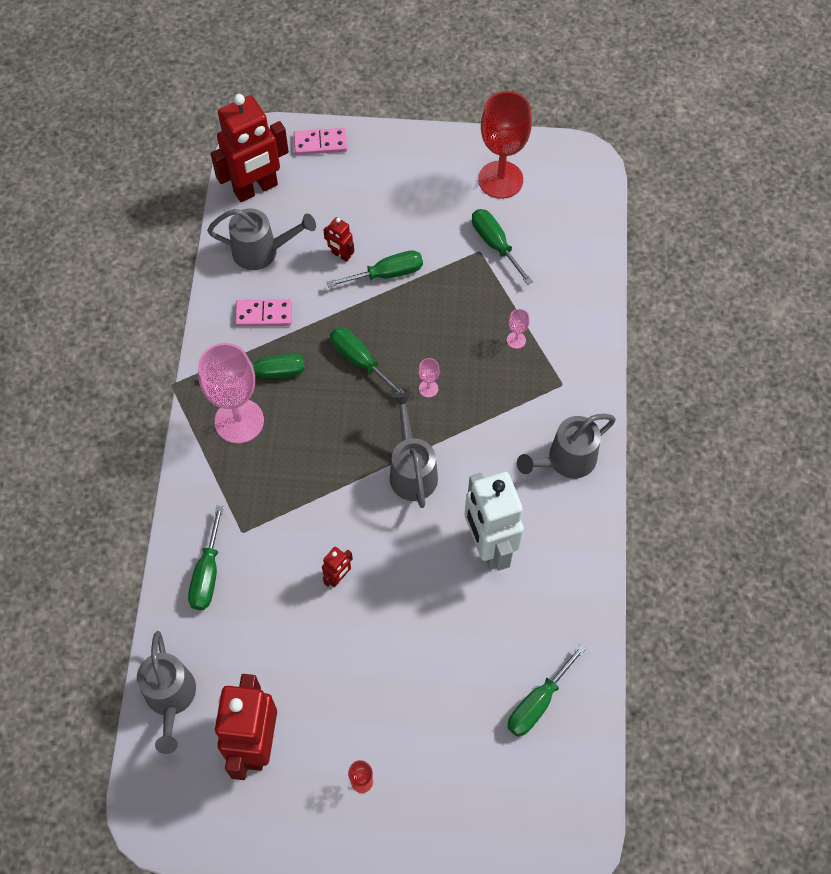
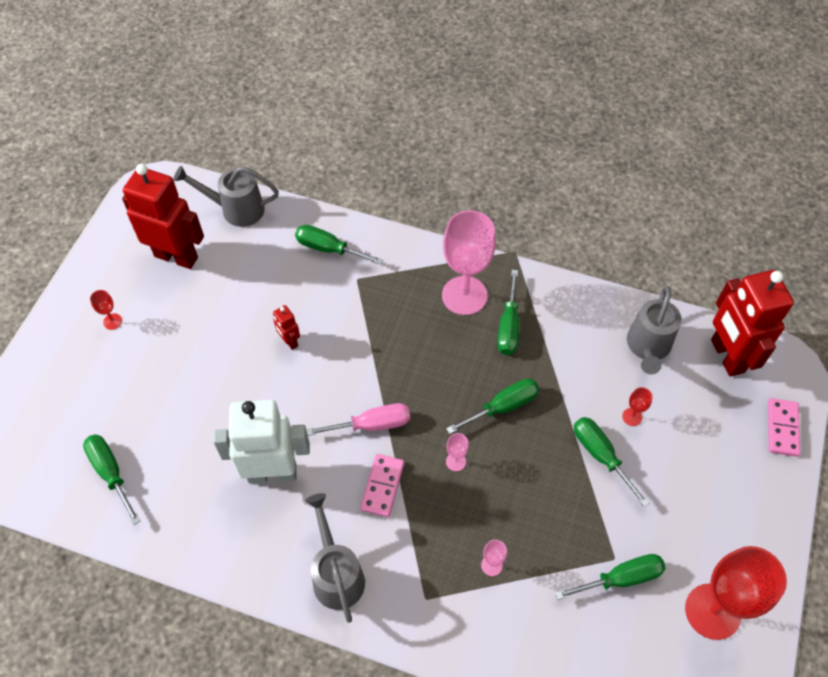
camera: 105 degrees right, 5 degrees down
(263, 314) = (573, 335): pink domino -> pink domino (382, 486)
(341, 255) = (632, 417): red robot -> red goblet
(387, 274) = (600, 455): green screwdriver -> green screwdriver turned 150 degrees clockwise
(412, 470) = (372, 425): grey watering can -> pink screwdriver

